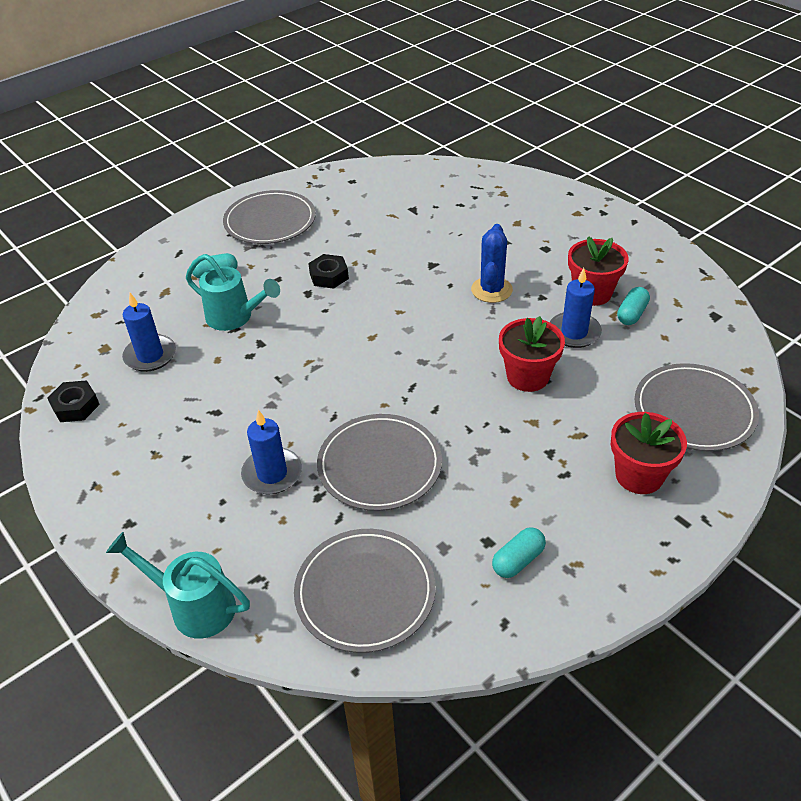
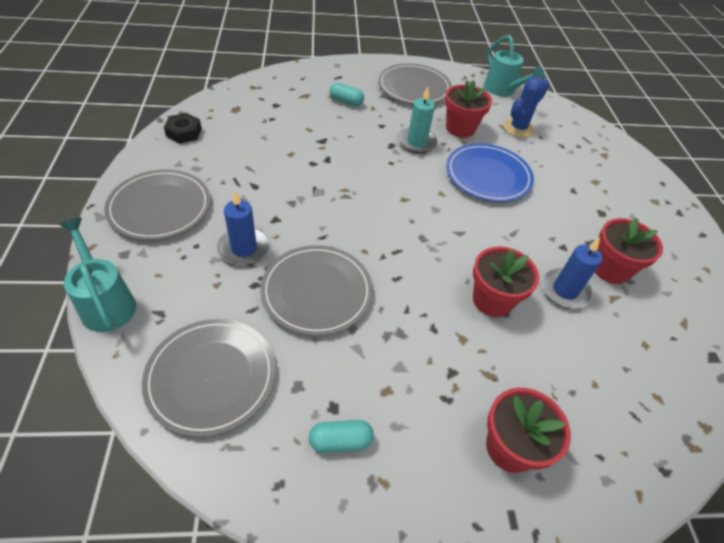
camera: 30 degrees right, 5 degrees up
(150, 355) = (255, 128): blue candle -> none
(235, 317) = (329, 134): turquoise watering can -> turquoise watering can (502, 90)
(329, 276) = (416, 142): black nut -> turquoise candle
(356, 239) = (460, 128): none -> red flower pot
(424, 270) = (488, 175): none -> blue plate
(491, 290) = (527, 218): blue cactus -> blue cactus (518, 128)
(631, 314) = (631, 307): turquoise capsule -> none
(694, 411) = (615, 427): grey plate -> grey plate (160, 207)

